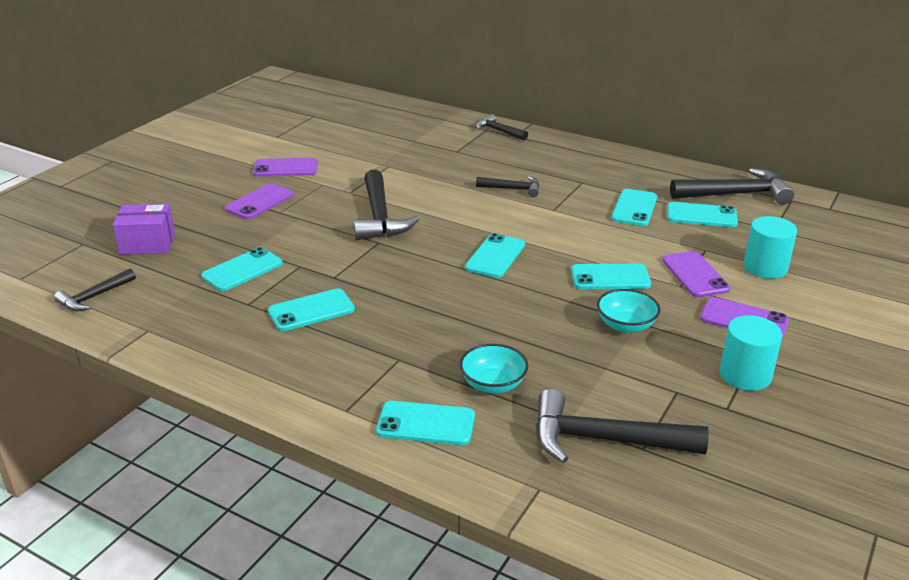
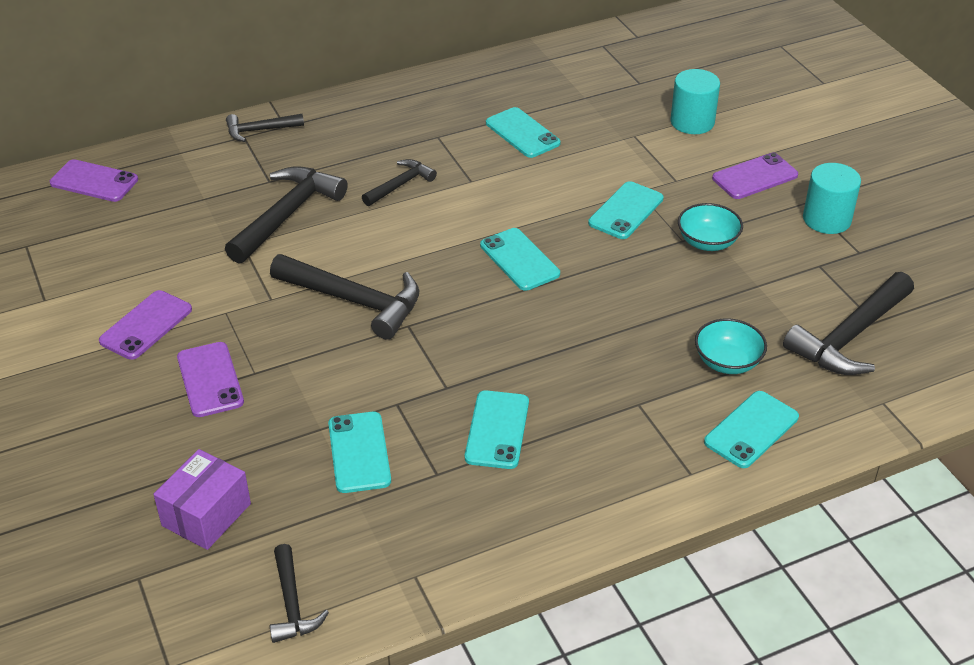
camera: 55 degrees left, 10 degrees up
(695, 275) = (667, 163): purple phone -> purple phone (94, 181)
(701, 215) = (577, 105): turquoise phone -> none
(736, 194) = (562, 66): black hammer -> black hammer (287, 214)

